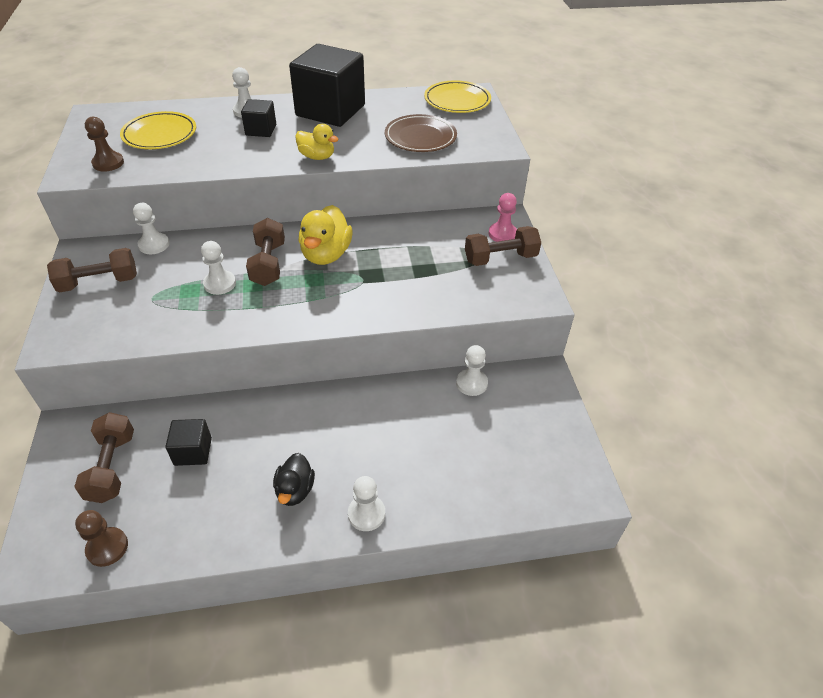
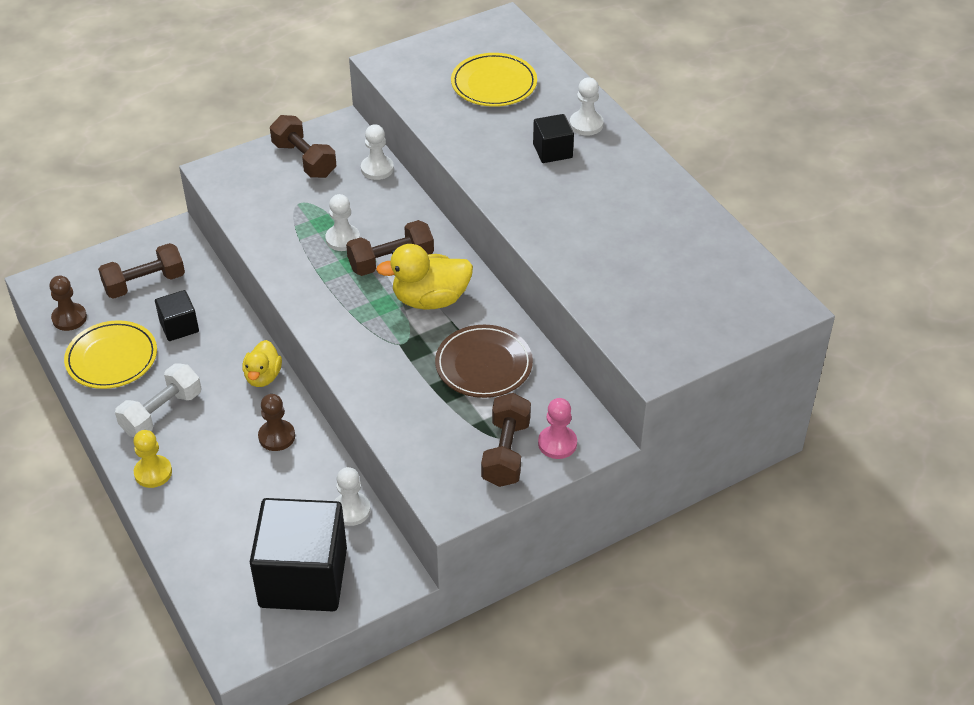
camera: 70 degrees right, 0 degrees up
(108, 163) = (420, 75): brown pawn -> brown pawn (276, 436)
(295, 490) = (161, 413): black duck -> white dumbbell
(317, 157) = (525, 214): yellow duck -> yellow duck (263, 377)
(330, 110) = (636, 189): black cube -> black cube (303, 577)
(366, 514) = (153, 473): white pawn -> yellow pawn
(420, 137) = (627, 285): brown plate -> brown plate (483, 365)
(457, 100) = (750, 295): yellow plate -> yellow plate (112, 358)
(500, 258) = (506, 452): brown dumbbell -> brown dumbbell turned 45 degrees clockwise

